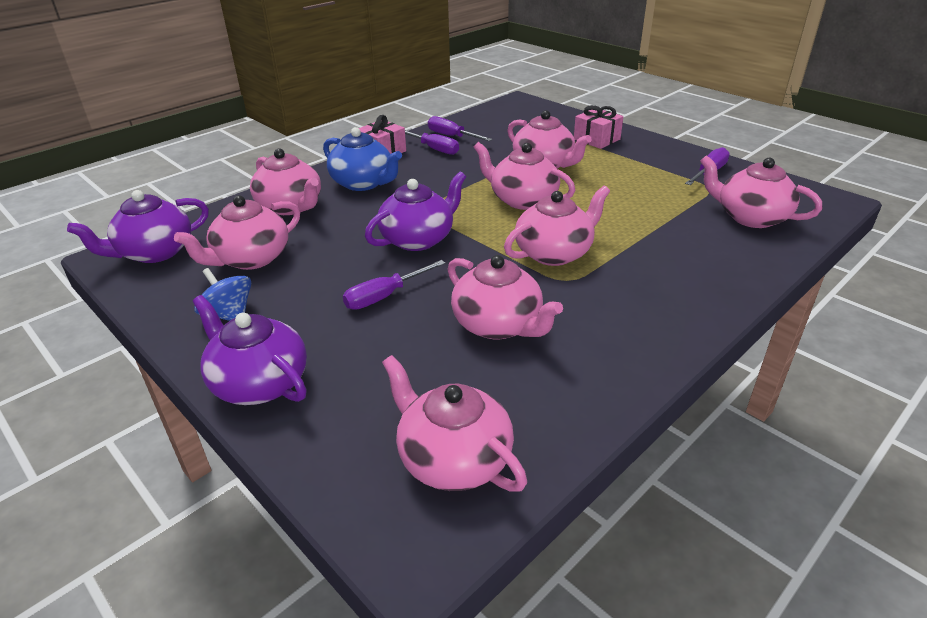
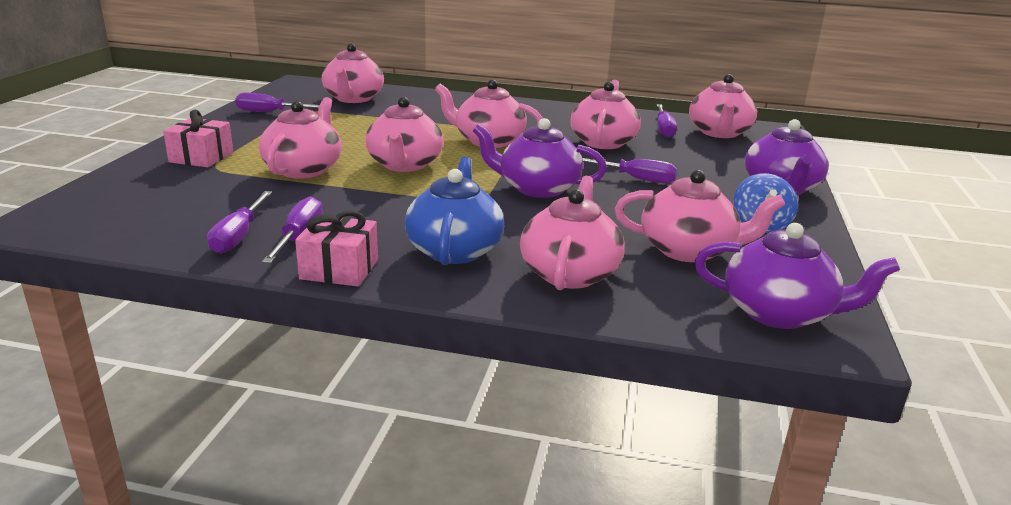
camera: 125 degrees left, 10 degrees down
(506, 403) = (664, 129): none -> purple screwdriver

